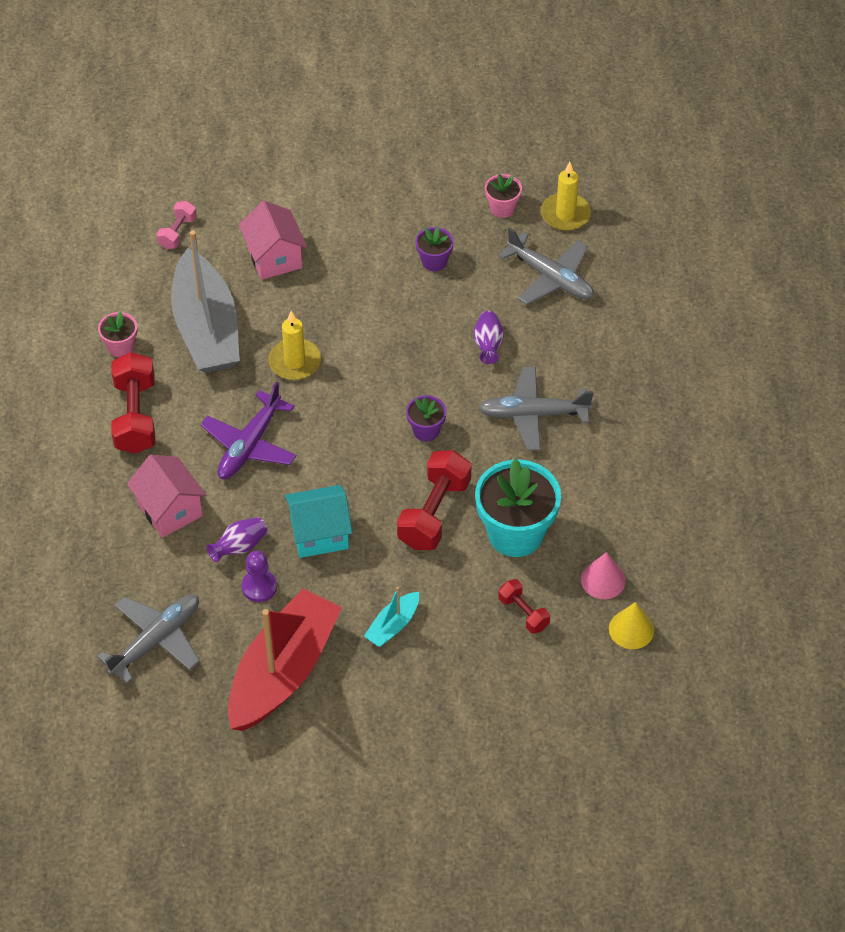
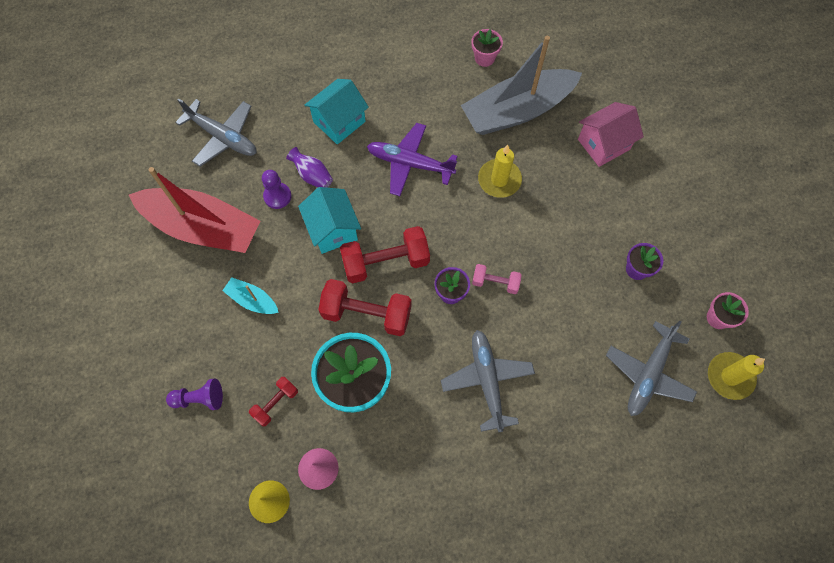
camera: 80 degrees right, 15 degrees up
(135, 416) = (421, 81): red dumbbell -> red dumbbell (386, 262)
(169, 510) = (339, 122): pink house -> turquoise house
(177, 232) = (608, 71): pink dumbbell -> pink dumbbell (495, 282)
(488, 345) = (555, 330): purple vase -> none
(504, 689) = (199, 398): none -> purple pawn

